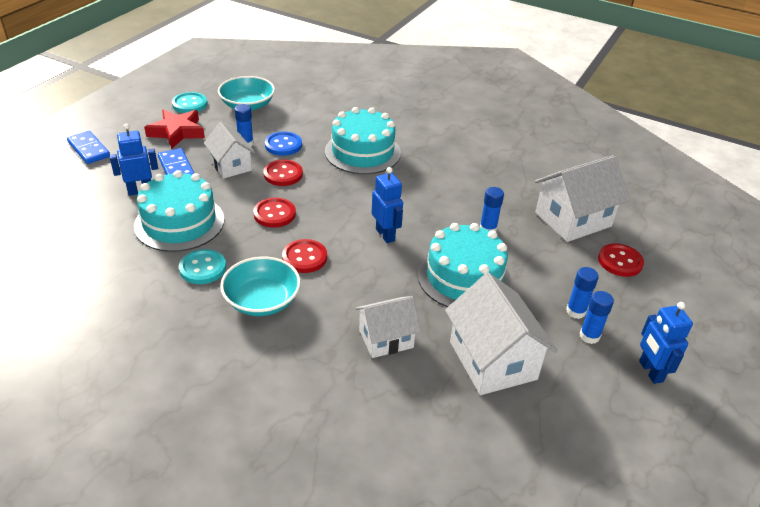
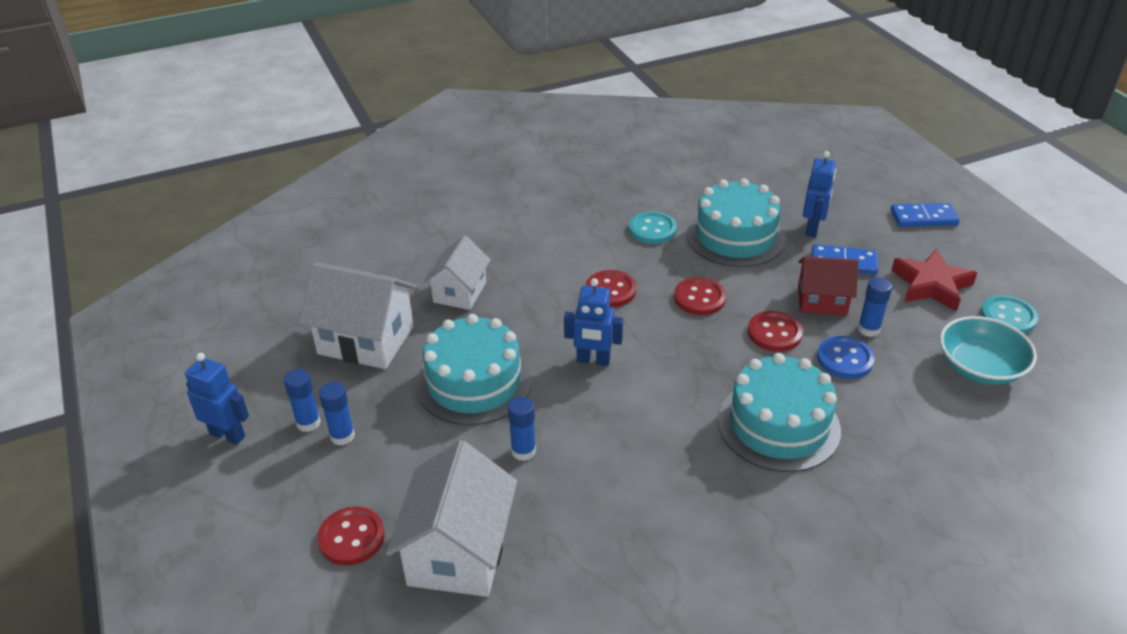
camera: 130 degrees right, 0 degrees up
(231, 166) = (822, 301): white house -> red house
(262, 300) = (577, 246): turquoise bowl -> none

